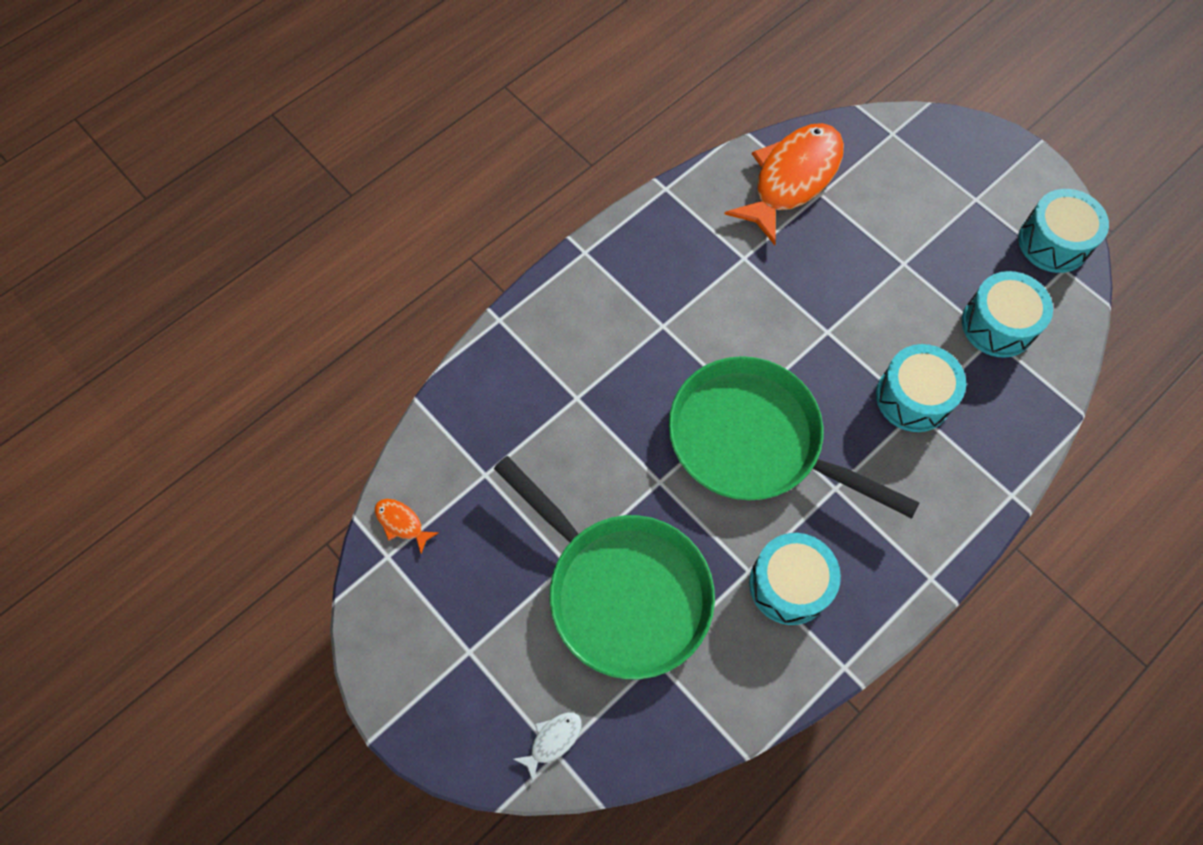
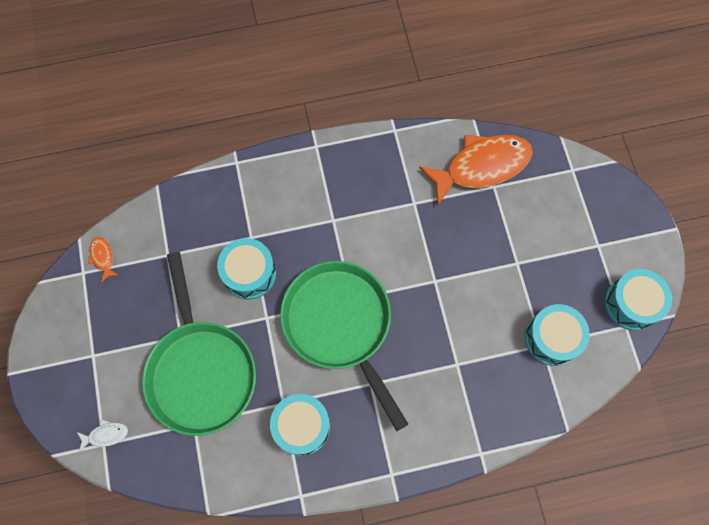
camera: 30 degrees right, 5 degrees up
(913, 397) = (461, 354): turquoise drum -> turquoise drum (249, 273)

